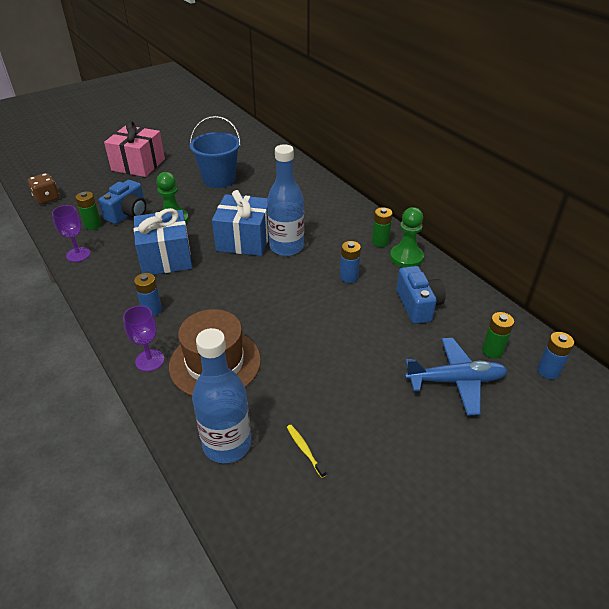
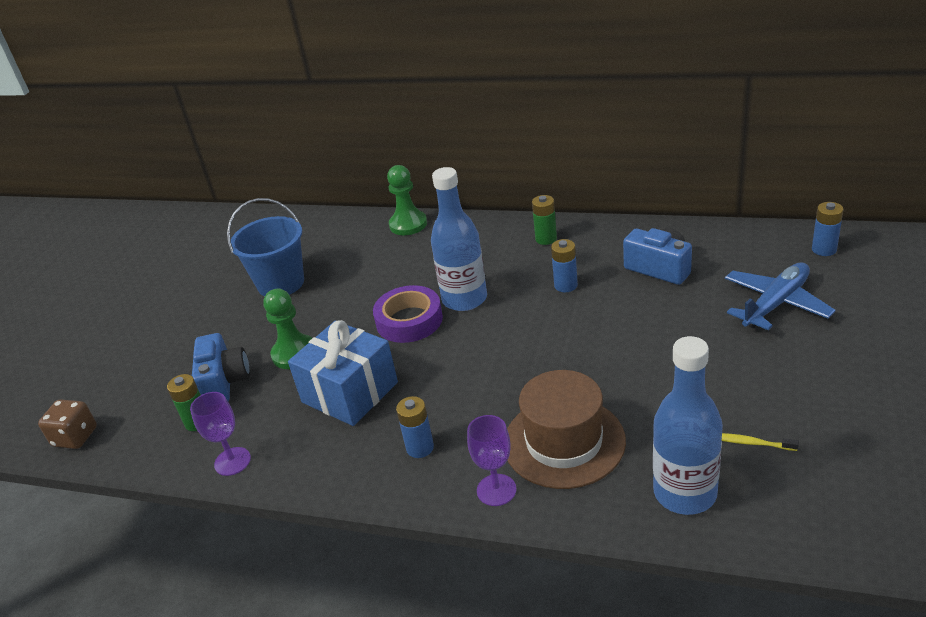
camera: 35 degrees left, 5 degrees down
(138, 165) = (146, 328): pink gift -> none
(244, 240) = (409, 320): blue gift -> purple tape
(406, 257) = (589, 237): green pawn -> green pawn (408, 224)
(492, 351) = (766, 263): green battery -> none

